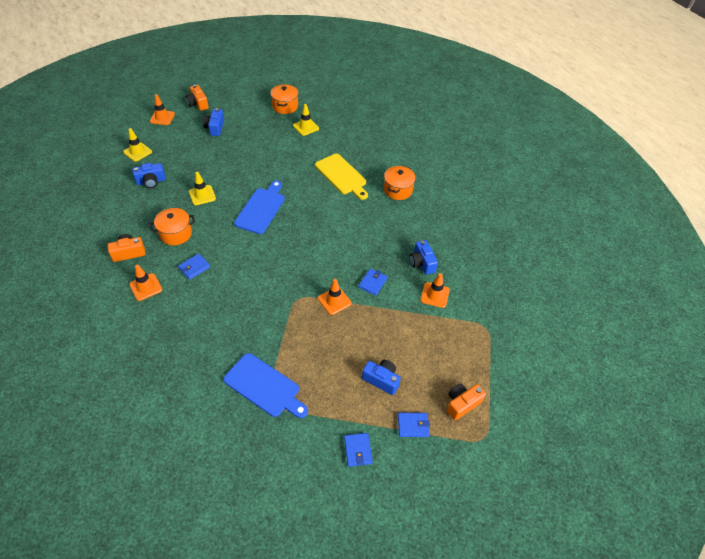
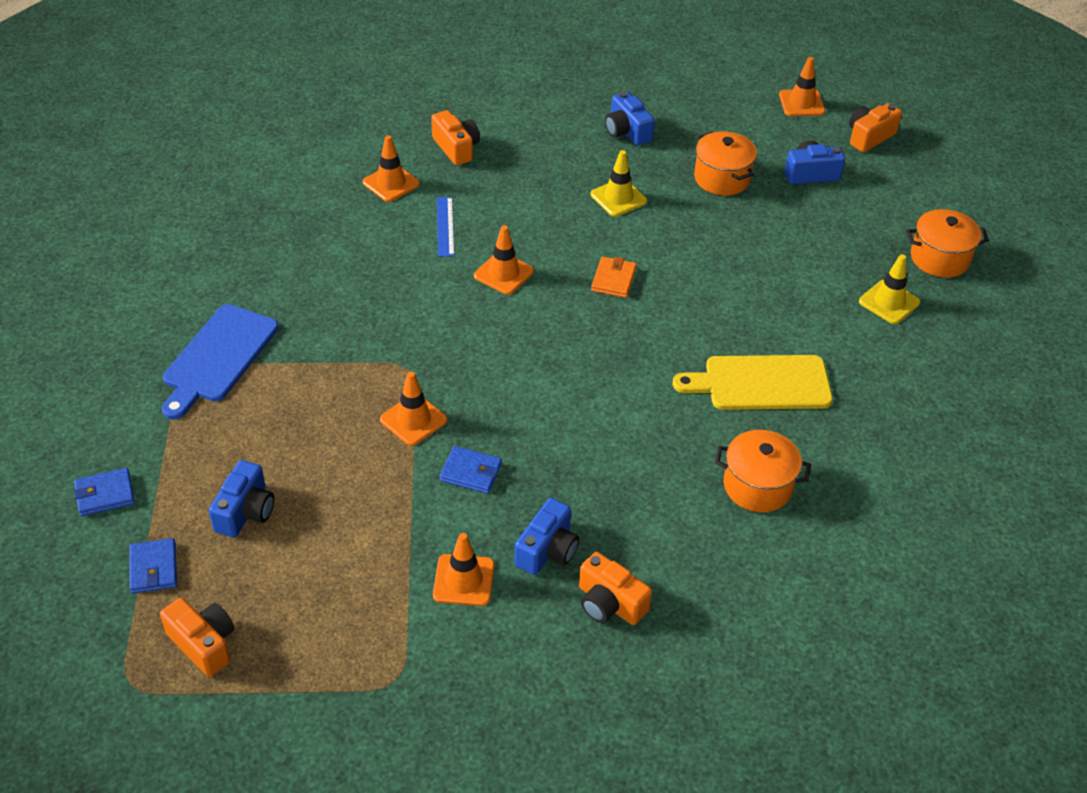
camera: 80 degrees right, 5 degrees down
(137, 152) = (693, 98): yellow traffic cone -> none
(176, 234) = (514, 188): orange pot -> orange pot (722, 178)
(194, 267) = (445, 226): blue wallet -> blue ruler
(241, 249) = (503, 273): none -> orange traffic cone
(261, 209) = (613, 280): blue cutting board -> orange wallet
(342, 175) = (761, 383): yellow cutting board -> yellow cutting board turned 45 degrees clockwise
(421, 263) = (547, 550): blue camera -> blue camera turned 150 degrees clockwise
(451, 248) = (609, 603): none -> orange camera

